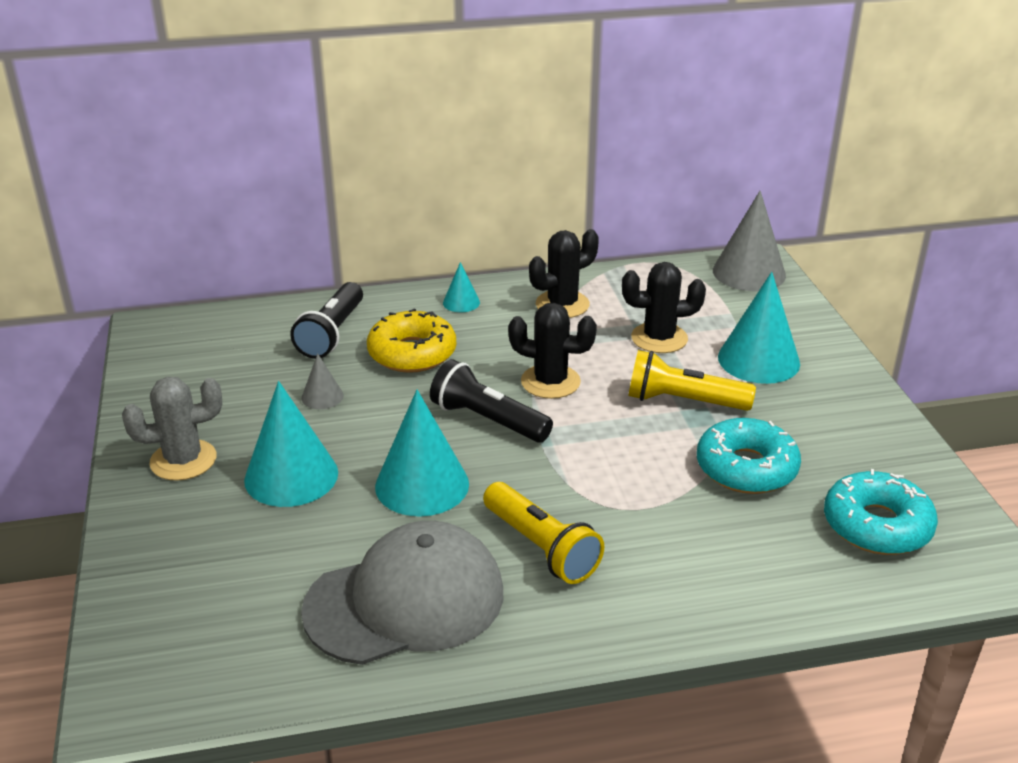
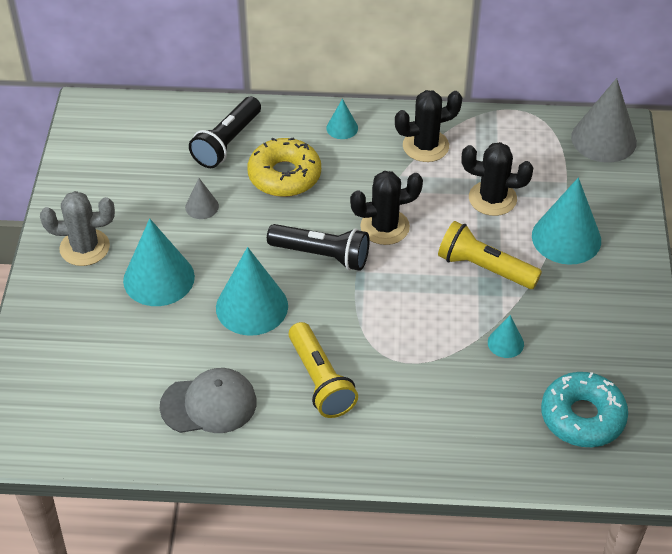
camera: 15 degrees right, 15 degrees up
(405, 601) = (209, 404): grey cap -> grey cap, size x0.65
(488, 420) = (322, 255): black flashlight -> black flashlight turned 150 degrees clockwise
(550, 382) = (385, 227): black cactus -> black cactus turned 45 degrees counterclockwise
(746, 468) = (505, 343): turquoise donut -> turquoise cone

